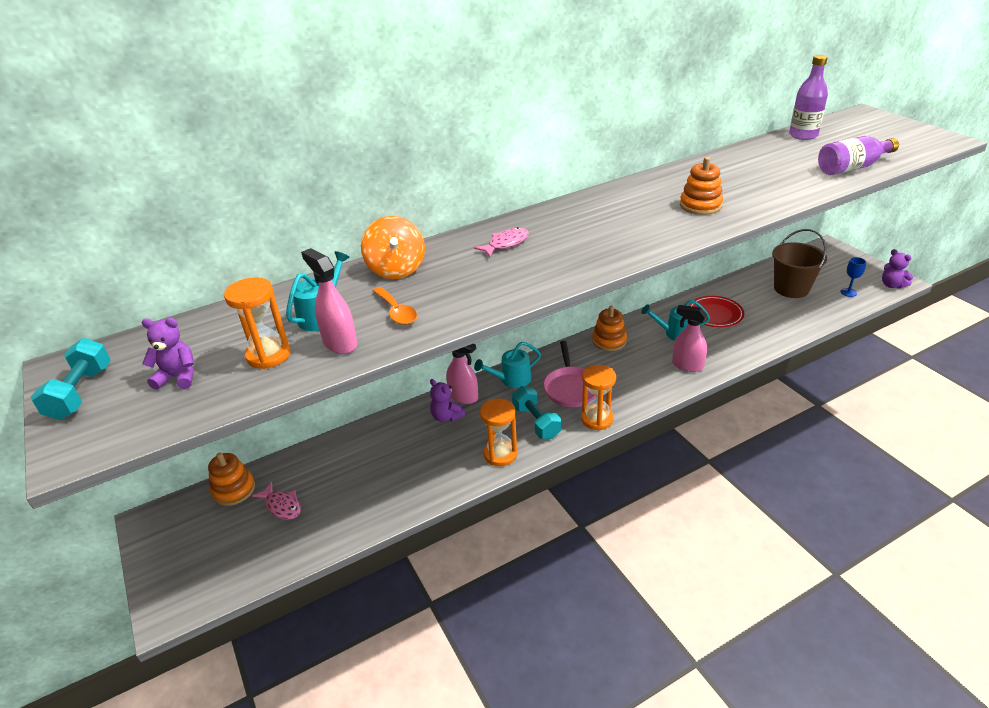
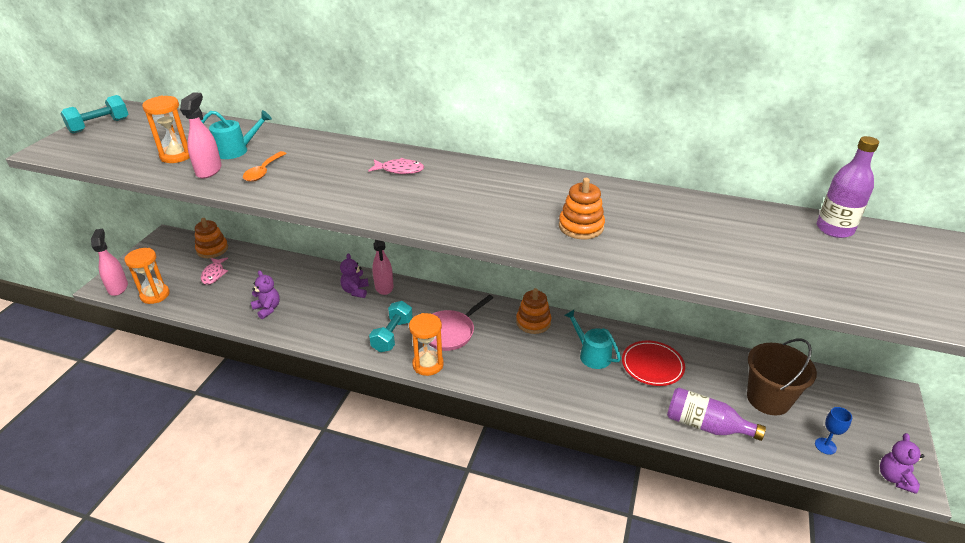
camera: 45 degrees right, 0 degrees up
(178, 377) = (133, 142): purple teddy bear -> purple teddy bear (267, 309)
(396, 269) = (317, 148): orange spinning top -> none
(500, 454) = (341, 336): orange hourglass -> orange hourglass (155, 295)
(511, 379) = (427, 298): turquoise watering can -> none
(687, 365) = (554, 383): pink spray bottle -> pink spray bottle (118, 287)
(852, 168) = (803, 284): purple bottle -> purple bottle (705, 425)

